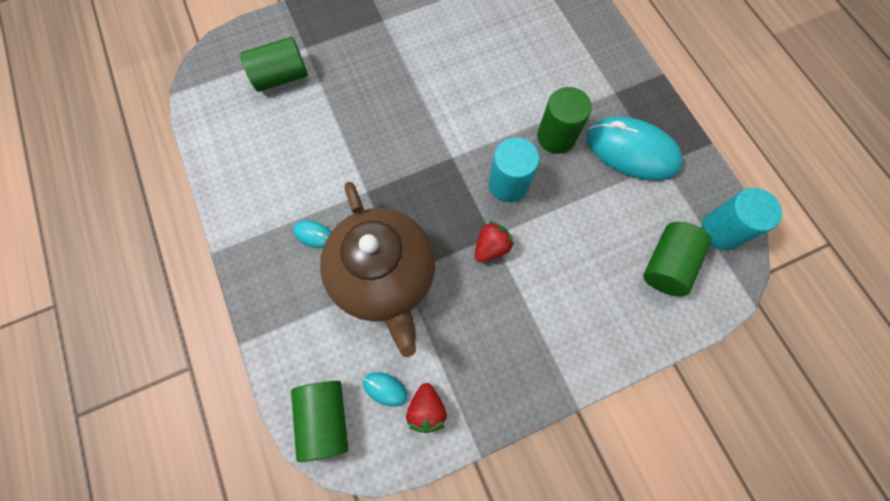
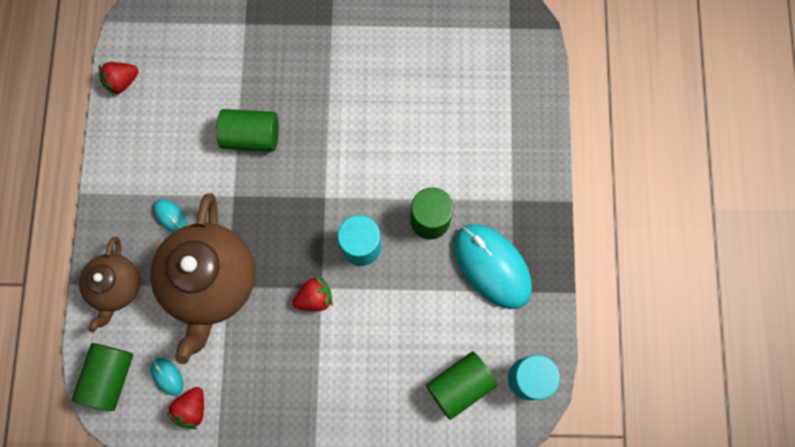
camera: 25 degrees right, 5 degrees up
(210, 138) = (122, 82): none -> red strawberry
(281, 77) = (209, 46): green cylinder -> green cylinder (251, 136)
(291, 325) = (117, 287): none -> brown teapot

